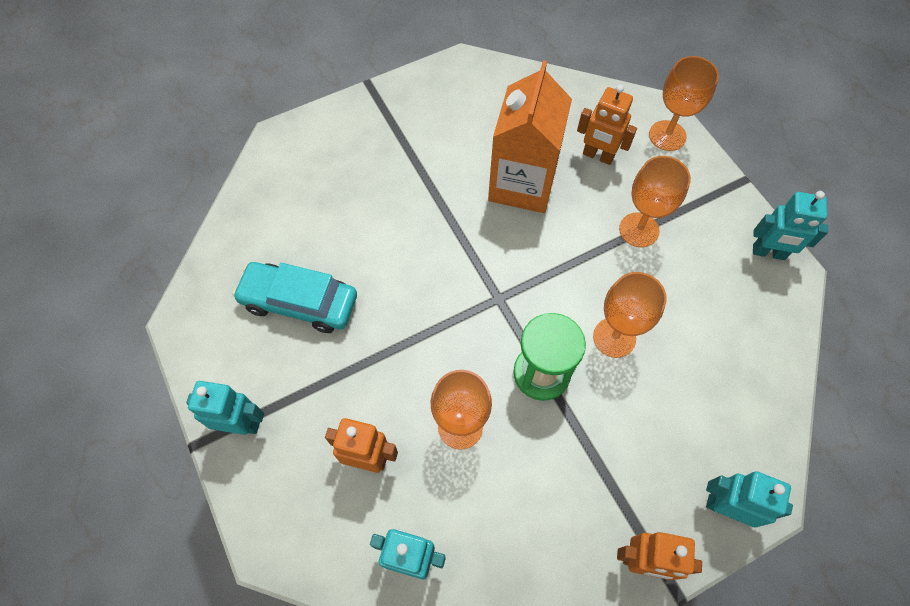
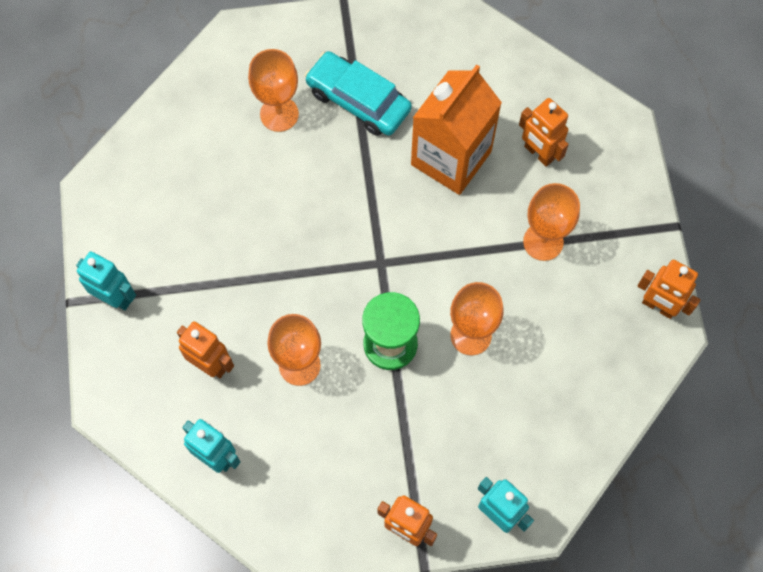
camera: 20 degrees right, 5 degrees up
(299, 302) = (200, 205): turquoise car -> turquoise car (358, 100)
(667, 136) = (619, 154): orange goblet -> orange goblet (279, 114)
(768, 252) = (658, 306): turquoise robot -> orange robot

